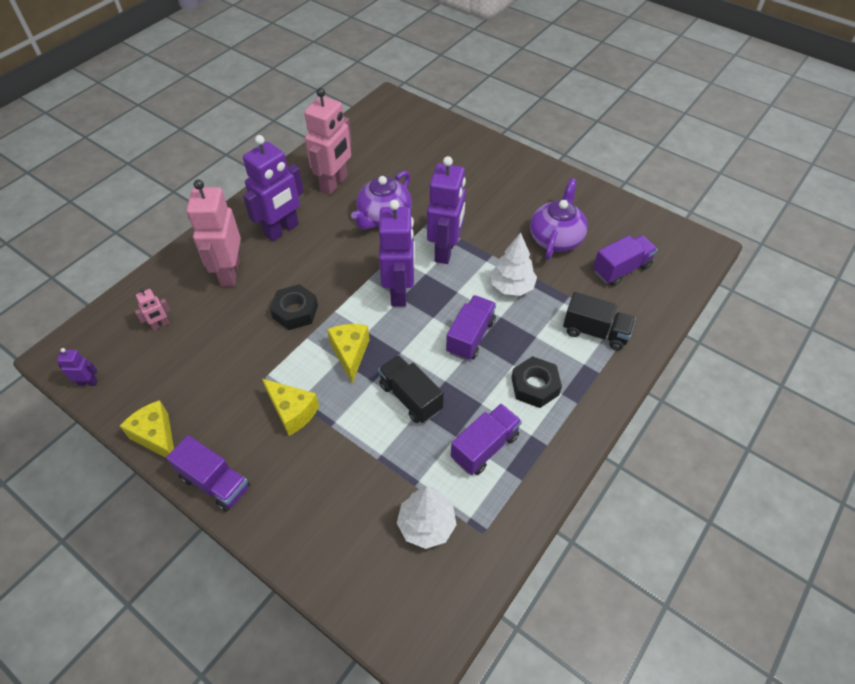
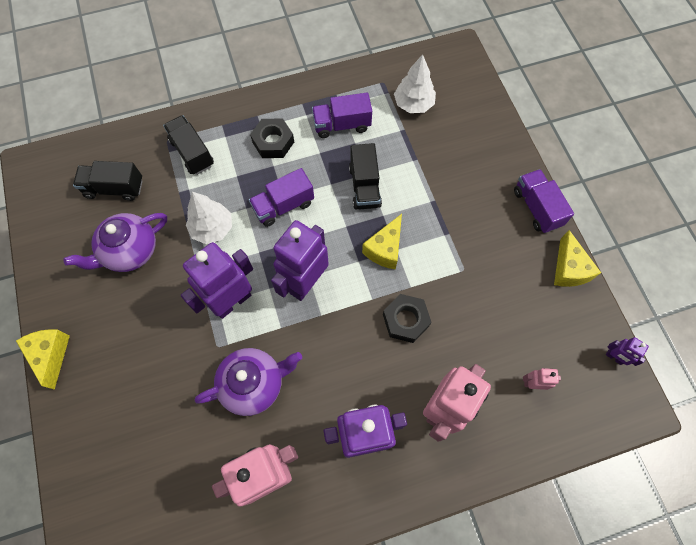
camera: 145 degrees left, 15 degrees up
(292, 412) = (457, 227): yellow cheese -> yellow cheese (51, 355)
(621, 269) = (114, 188): purple truck -> black truck

